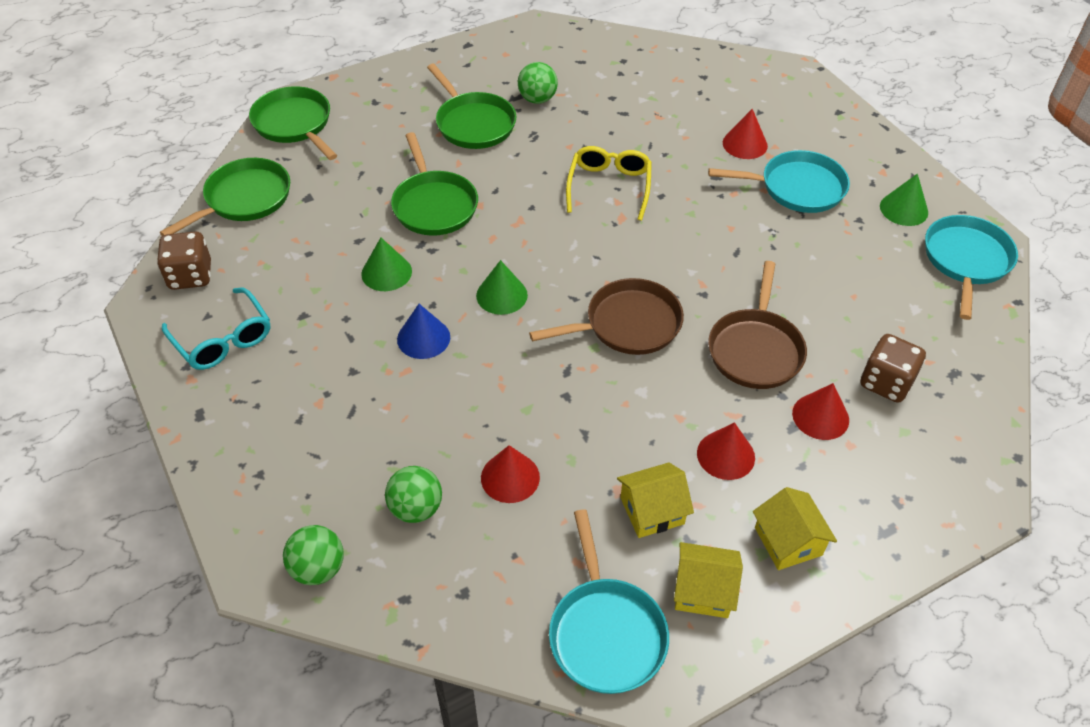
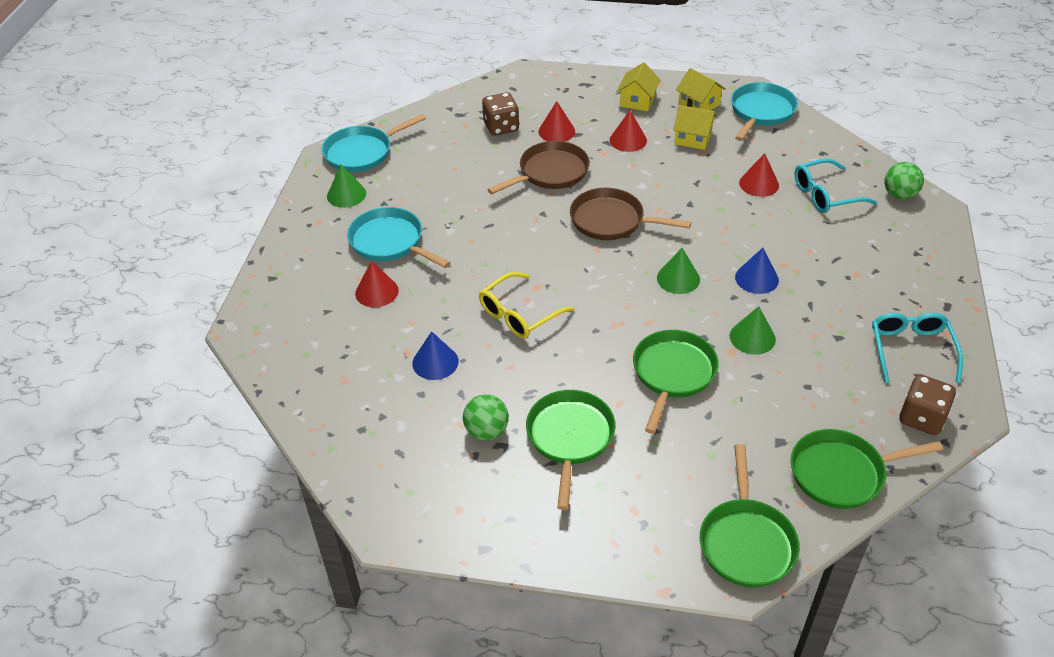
camera: 140 degrees left, 5 degrees down
(416, 508) = (825, 195): green ball -> turquoise glasses
(629, 121) = (435, 362): none -> blue cone

